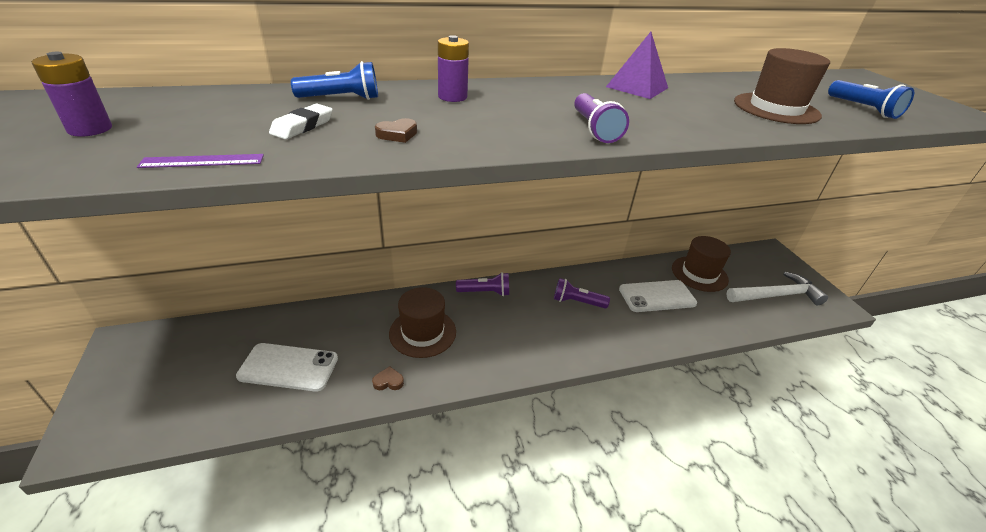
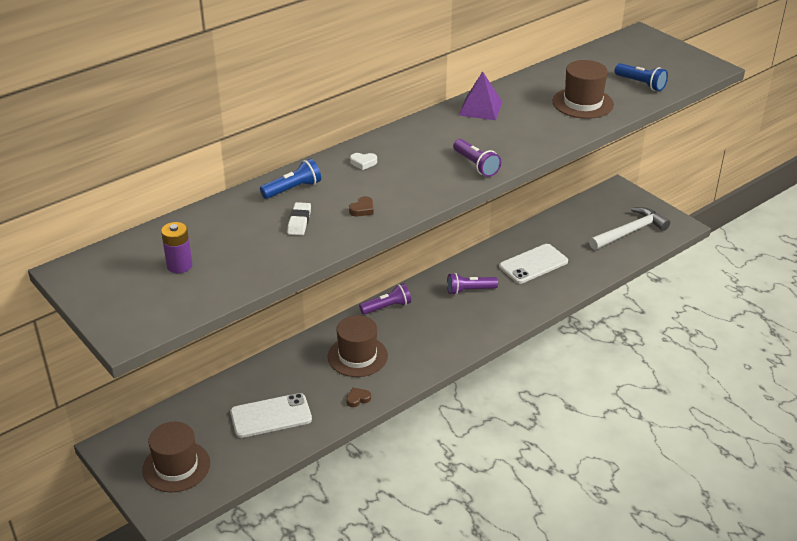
camera: 20 degrees left, 0 degrees up
(202, 161) = (278, 265): purple ruler -> none
(452, 97) = (363, 163): purple battery -> white heart
(699, 274) = (561, 232): brown hat -> brown hat (176, 466)

